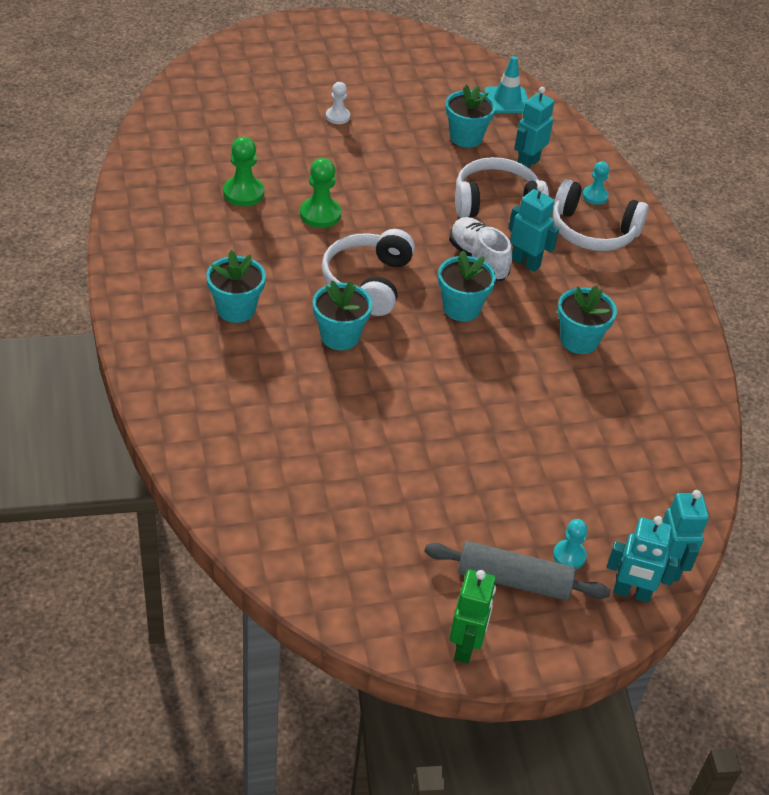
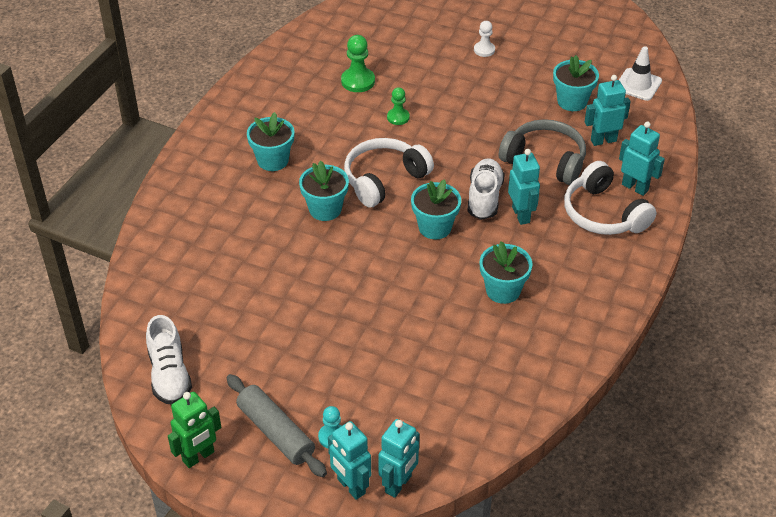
camera: 40 degrees right, 0 degrees up
(320, 214) = (398, 117): green pawn -> green pawn, size x0.65
(352, 581) = (169, 375): none -> white shoe
(496, 202) = (545, 160): white headphones -> grey headphones
(507, 100) = (638, 85): turquoise traffic cone -> white traffic cone
(595, 196) = (635, 187): turquoise pawn -> turquoise robot

